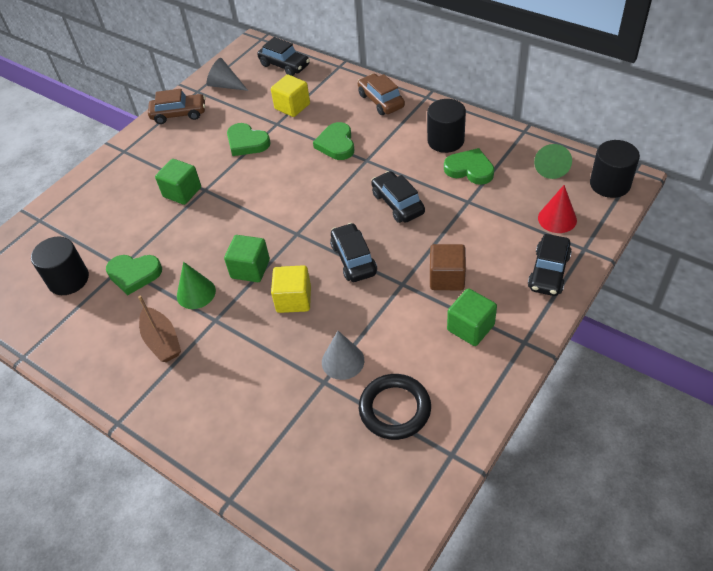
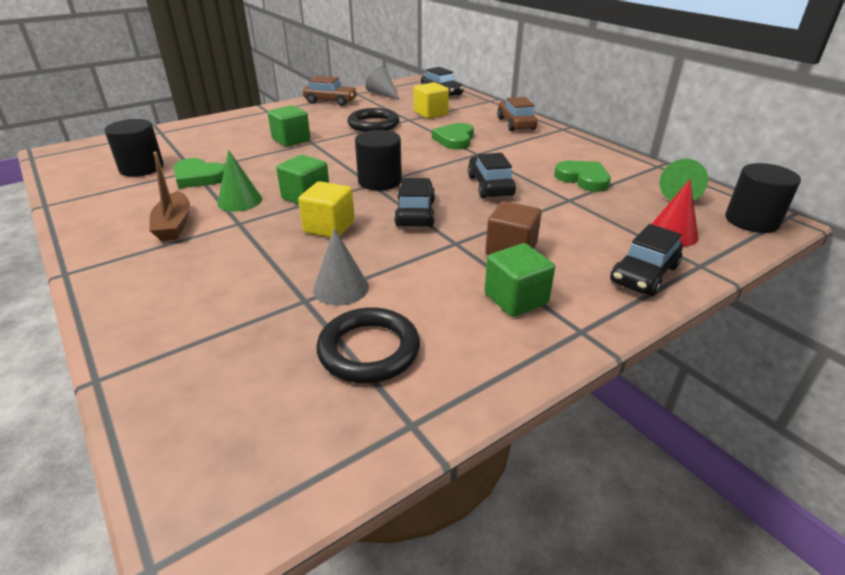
camera: 15 degrees right, 15 degrees down
(247, 142) = (373, 124): green heart -> black ring
(445, 140) = (567, 156): black cylinder -> black cylinder (379, 181)

